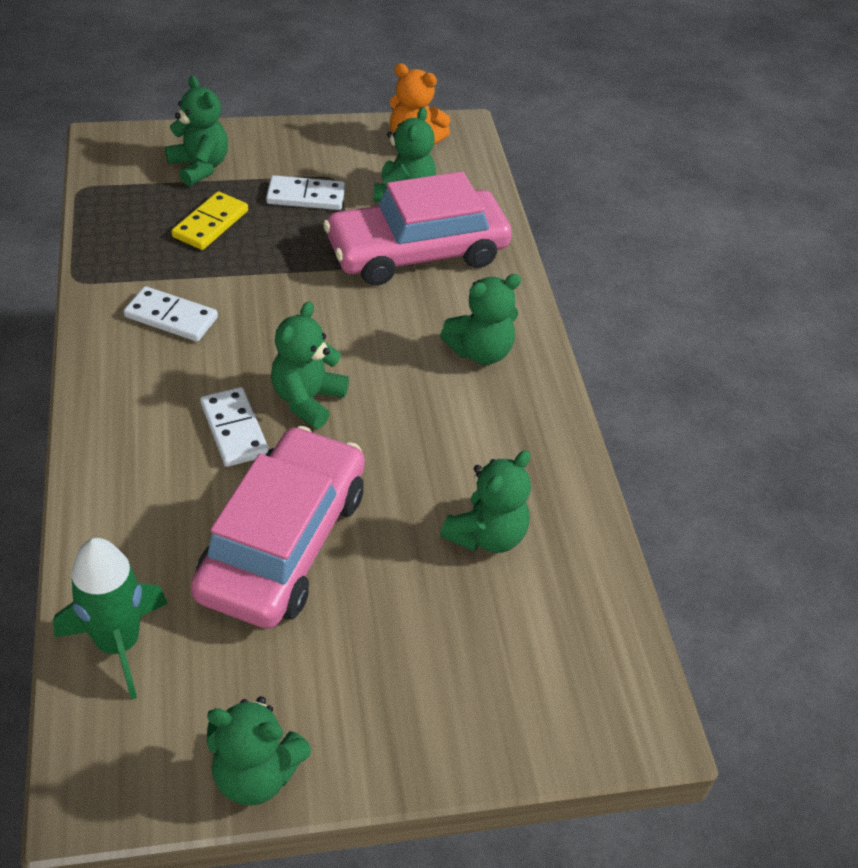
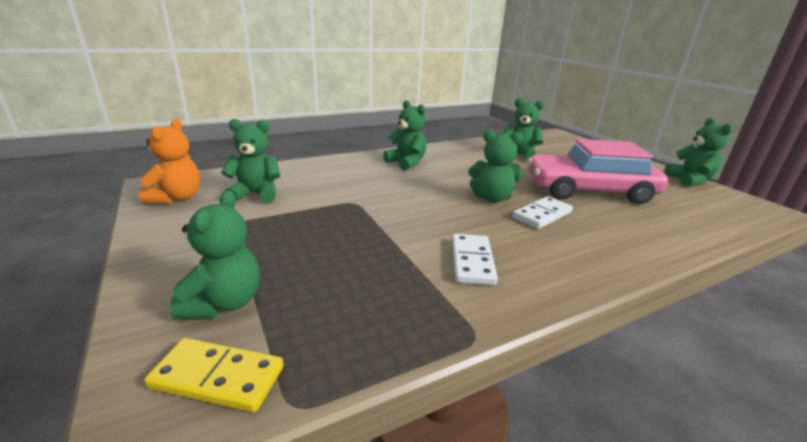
camera: 105 degrees left, 20 degrees down
(118, 644) = (710, 219): green rocket -> none
(199, 167) = (224, 303): green teddy bear -> green teddy bear turned 150 degrees clockwise
(211, 224) = (332, 271): yellow domino -> yellow domino (218, 377)
(306, 196) = (269, 231): white domino -> none
(417, 252) = (327, 184): pink car -> none

